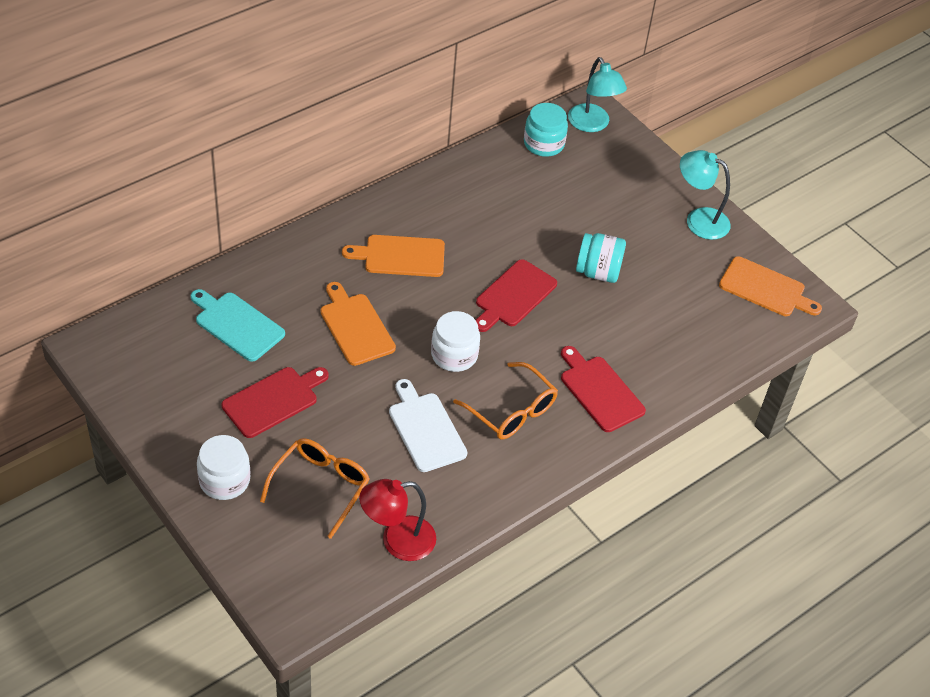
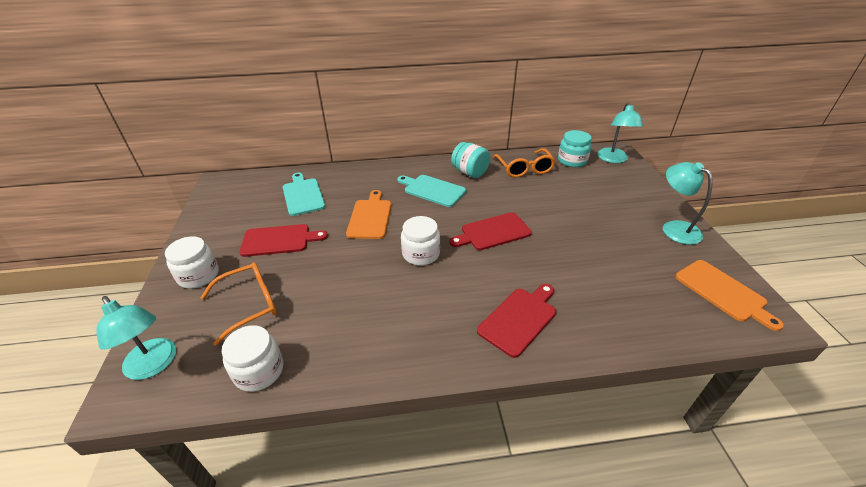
camera: 35 degrees right, 10 degrees down
(289, 581) = (154, 365): none -> turquoise lamp
(397, 541) = (259, 371): red lamp -> white jar
(400, 256) = (432, 190): orange cutting board -> turquoise cutting board
(425, 429) = (358, 294): white cutting board -> none
(512, 411) = (434, 307): orange glasses -> orange glasses (524, 169)
(598, 272) = (569, 237): turquoise jar -> turquoise jar (470, 172)
(599, 391) = (519, 319): red cutting board -> red cutting board turned 45 degrees clockwise

